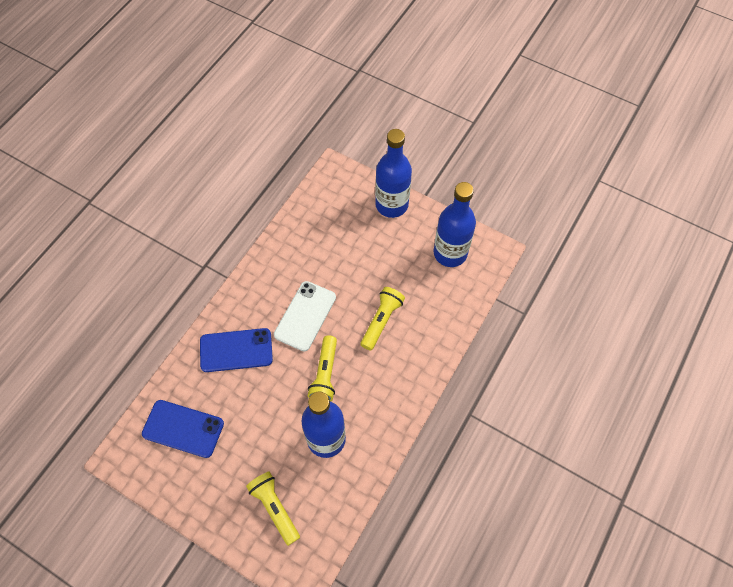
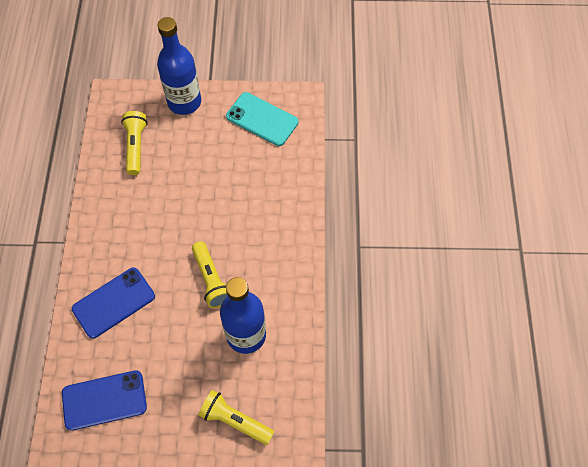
camera: 30 degrees left, 0 degrees up
(305, 316) = (162, 238): white phone -> none
(381, 321) = (235, 207): yellow flashlight -> yellow flashlight (136, 147)
(450, 253) = (262, 119): blue bottle -> turquoise phone

